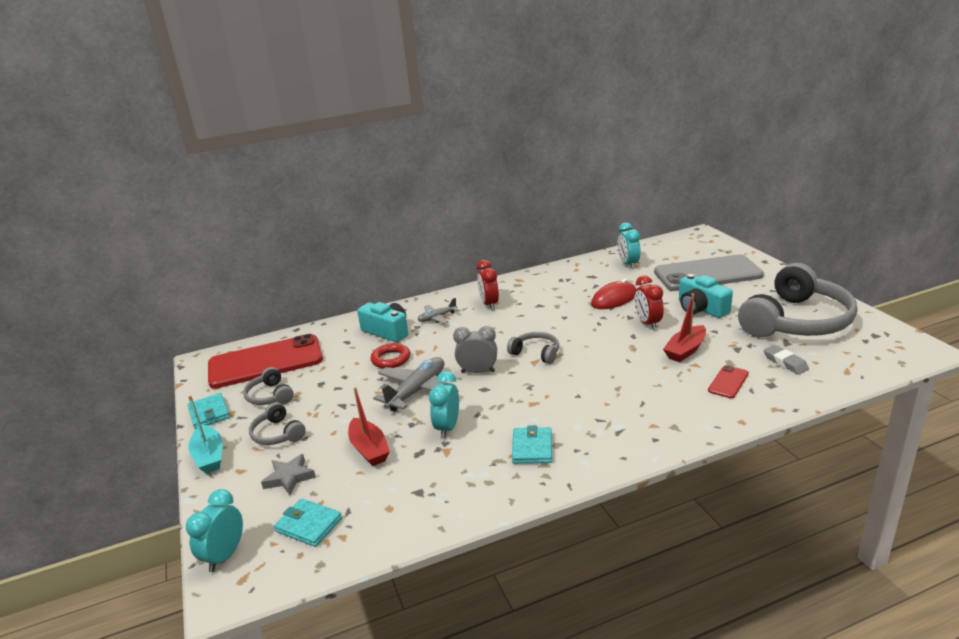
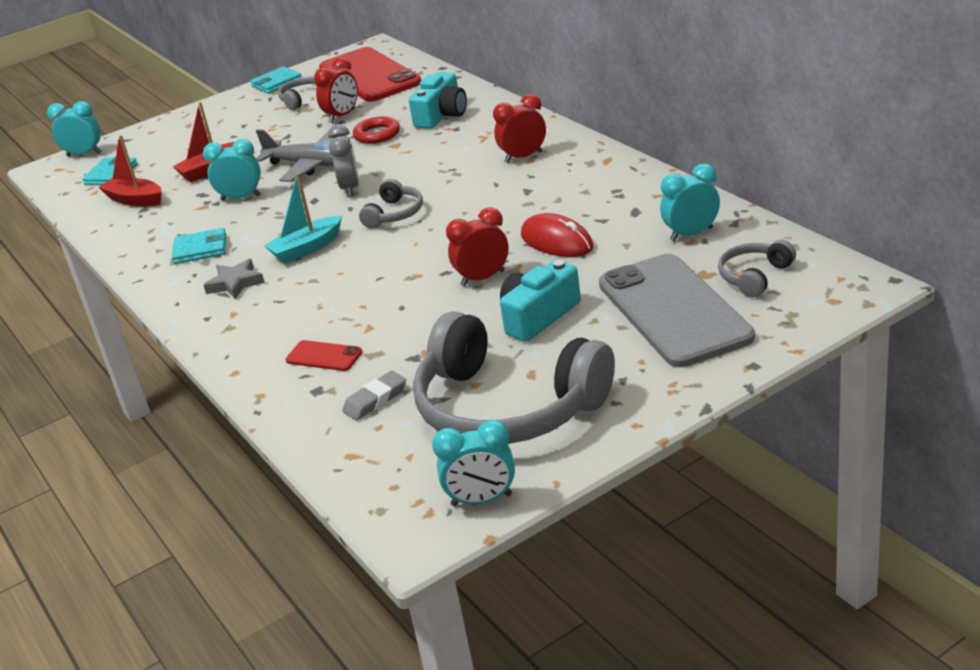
camera: 80 degrees right, 5 degrees up
(209, 456) = (210, 106): turquoise boat -> turquoise boat (306, 248)
(277, 434) = (240, 122): grey headphones -> grey headphones (754, 276)
(289, 477) = (174, 147): grey star -> grey star (235, 283)
(334, 376) = (342, 116): none -> red clock
(437, 318) = (480, 134): grey plane -> none
(685, 350) = (407, 316): red boat -> red boat (135, 200)
(886, 331) = (481, 500): none -> turquoise clock

